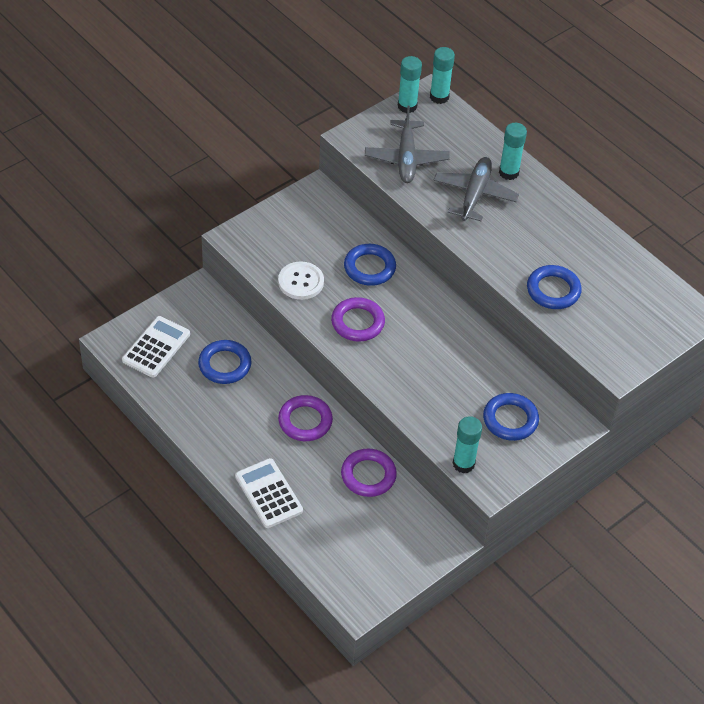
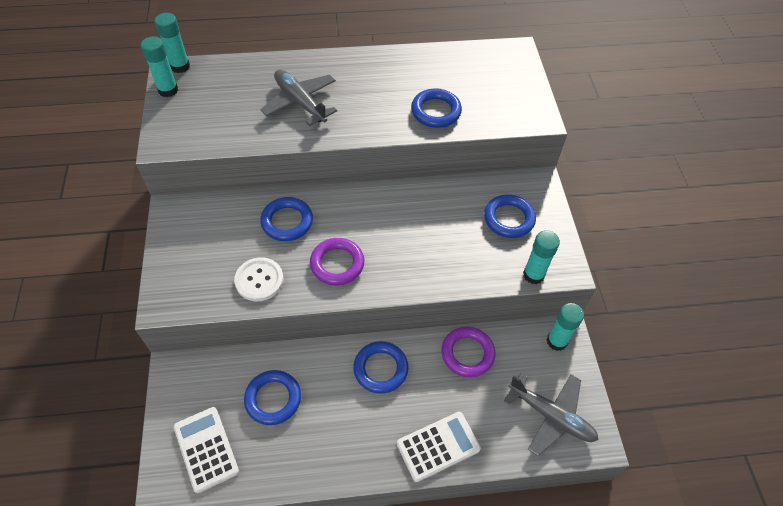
camera: 55 degrees left, 5 degrees up
(268, 493) = (438, 446): white calculator -> white calculator turned 150 degrees clockwise
(305, 421) = (380, 369): purple ring -> blue ring
(406, 158) = (222, 122): grey plane -> grey plane (551, 416)
(508, 172) = (297, 71): turquoise glue stick -> turquoise glue stick (556, 341)

